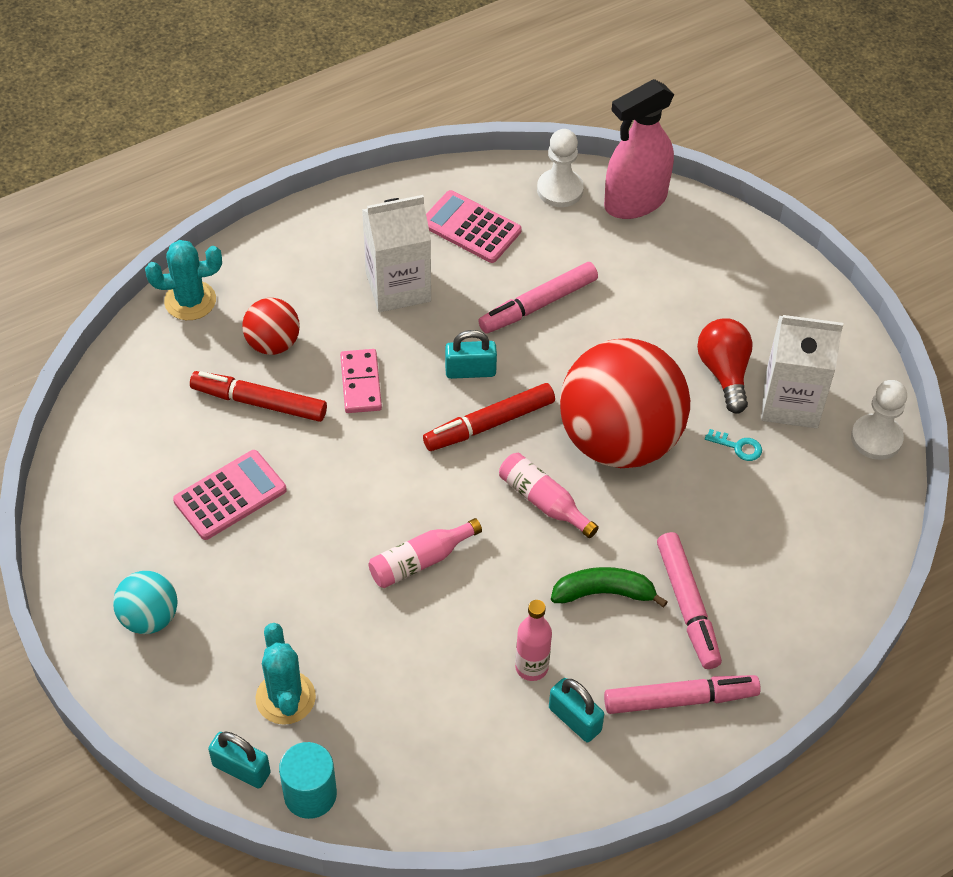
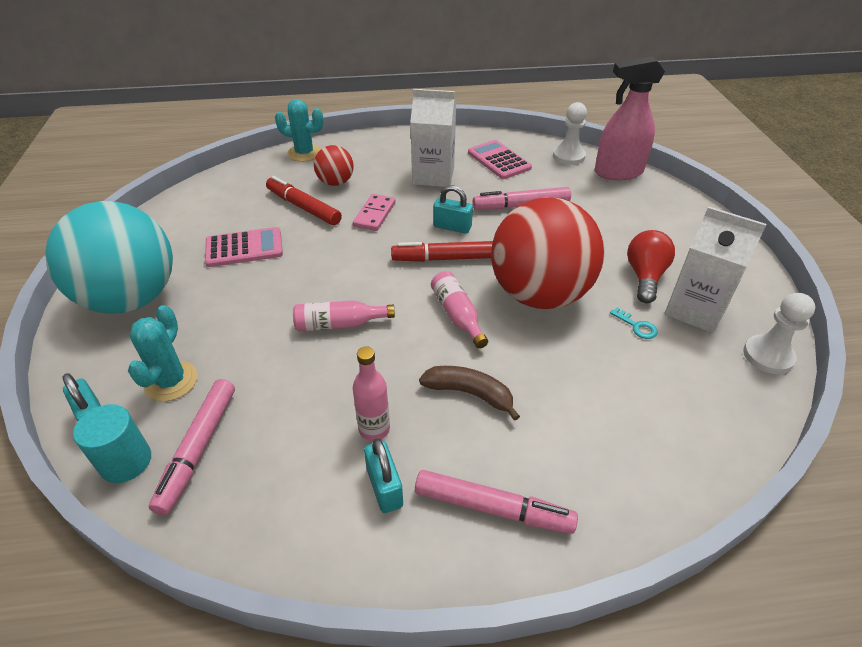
camera: 25 degrees right, 10 degrees down
(149, 617) = (131, 299): turquoise ball -> turquoise ball, size x2.17
(604, 593) = (469, 393): green banana -> brown banana
(688, 605) = (539, 428): pink marker -> pink marker (198, 449)

